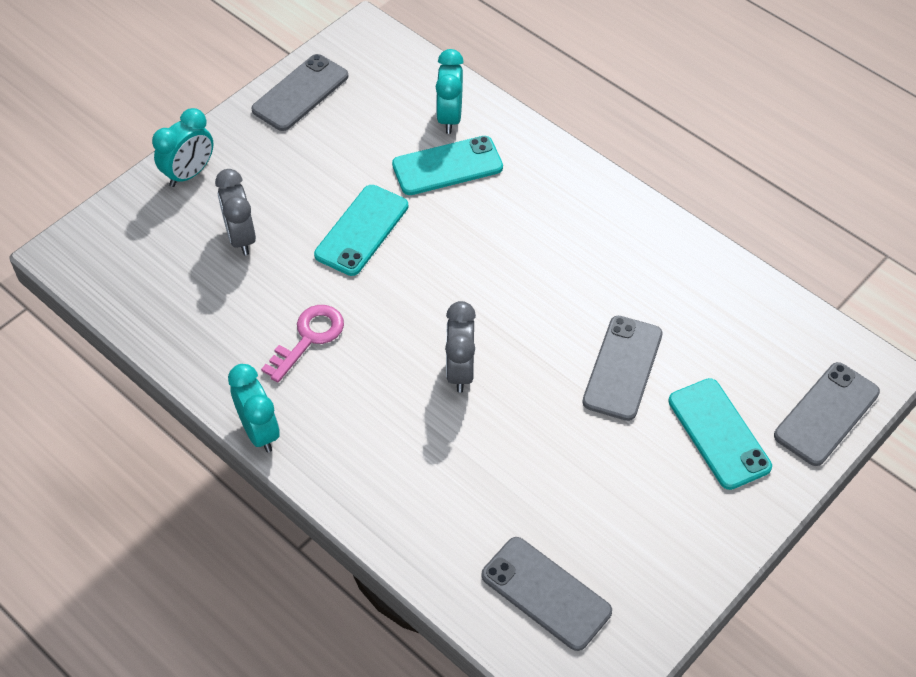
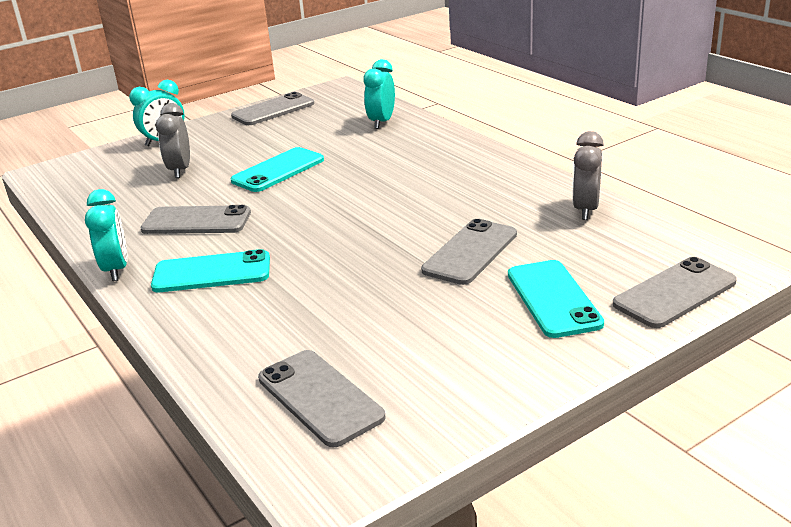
camera: 15 degrees right, 25 degrees down
(308, 338) = (196, 221): pink key -> grey phone
(447, 166) = (367, 143): turquoise phone -> turquoise phone (212, 273)
(460, 371) = (316, 246): grey clock -> grey clock (585, 210)

